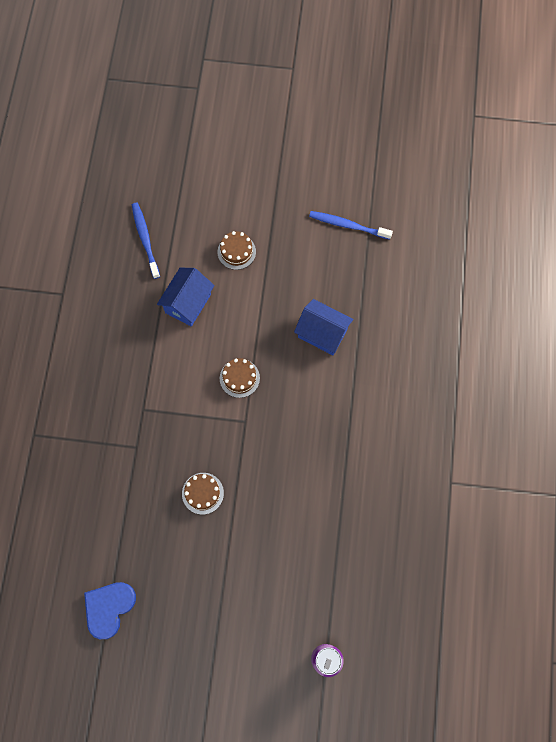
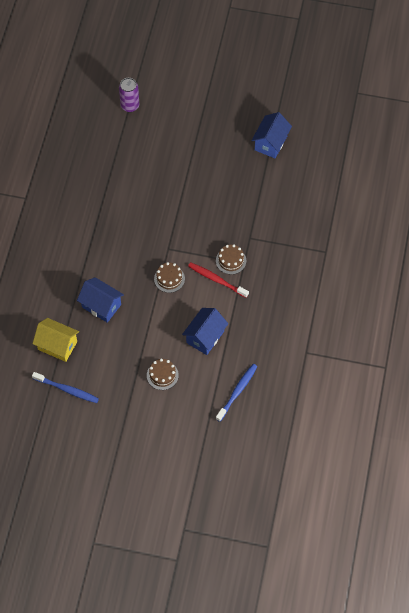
camera: 175 degrees left, 10 degrees down
(109, 608) = (270, 143): blue heart -> blue house
(145, 239) = (237, 391): blue toothbrush -> blue toothbrush turned 135 degrees counterclockwise
(177, 381) = (216, 280): none -> red toothbrush
(202, 493) = (203, 205): brown cake -> brown cake (231, 260)
(369, 277) = (57, 345): none -> yellow house

